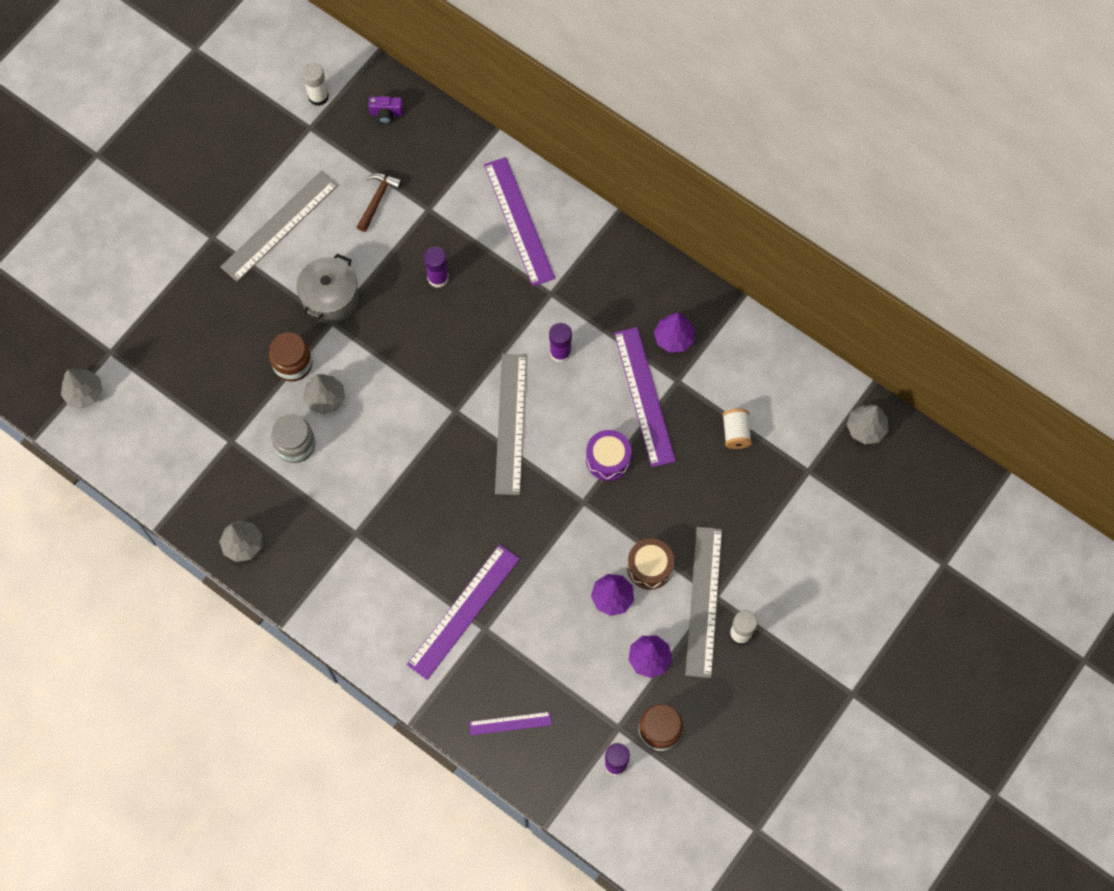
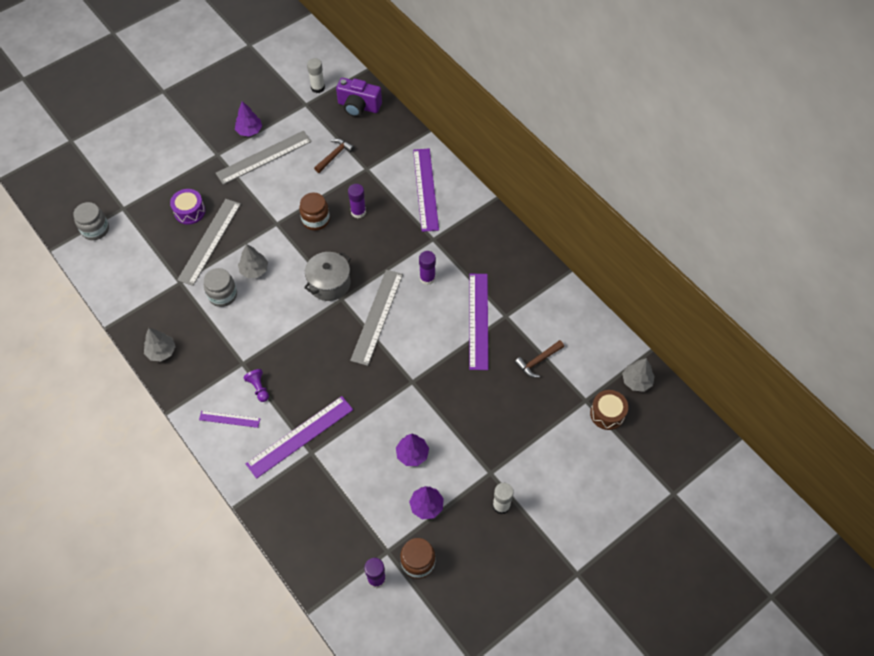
camera: 15 degrees right, 10 degrees down
(84, 393) = (95, 229): grey tree -> grey jar
(293, 364) = (240, 243): brown jar -> brown jar (316, 220)
(330, 298) = (281, 208): grey pot -> grey pot (329, 284)
(386, 113) = (358, 106): purple camera -> purple camera, size x1.89
(388, 561) = (259, 388): none -> purple pawn
(510, 723) = (307, 526): purple ruler -> purple ruler (229, 419)
(608, 459) = (439, 357): purple drum -> purple drum (189, 211)
(649, 567) = (447, 439): brown drum -> brown drum (607, 414)
(673, 338) = (511, 287): purple tree -> purple tree (249, 131)
(704, 601) = (480, 474): grey ruler -> grey ruler (209, 241)
(735, 433) = (538, 361): white spool -> brown hammer

